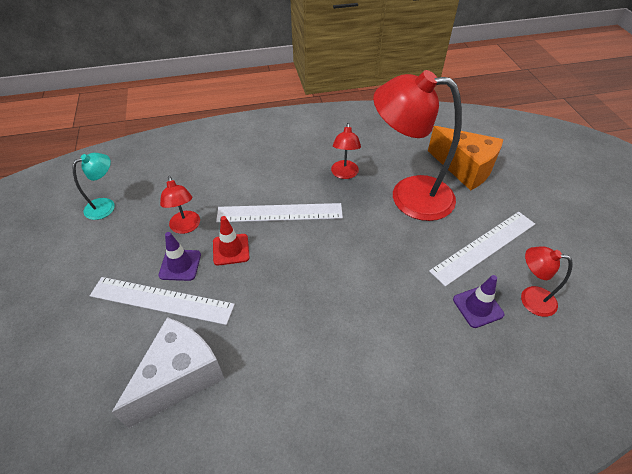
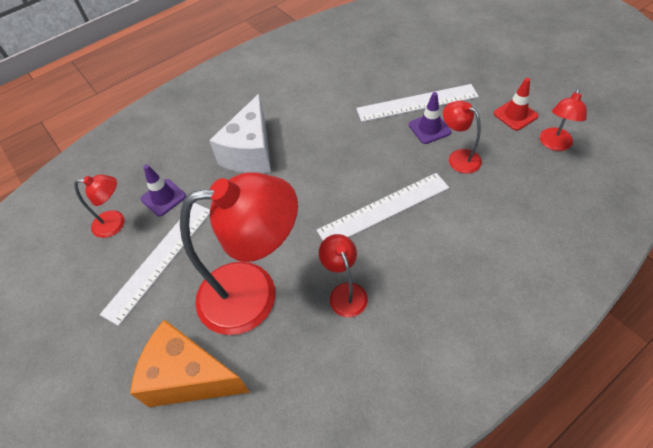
camera: 160 degrees right, 5 degrees up
(106, 206) = (554, 144): turquoise lamp -> red lamp
(180, 377) = (361, 74): white cheese -> white cheese (251, 153)
(231, 249) = (400, 156): red traffic cone -> red traffic cone (515, 115)

